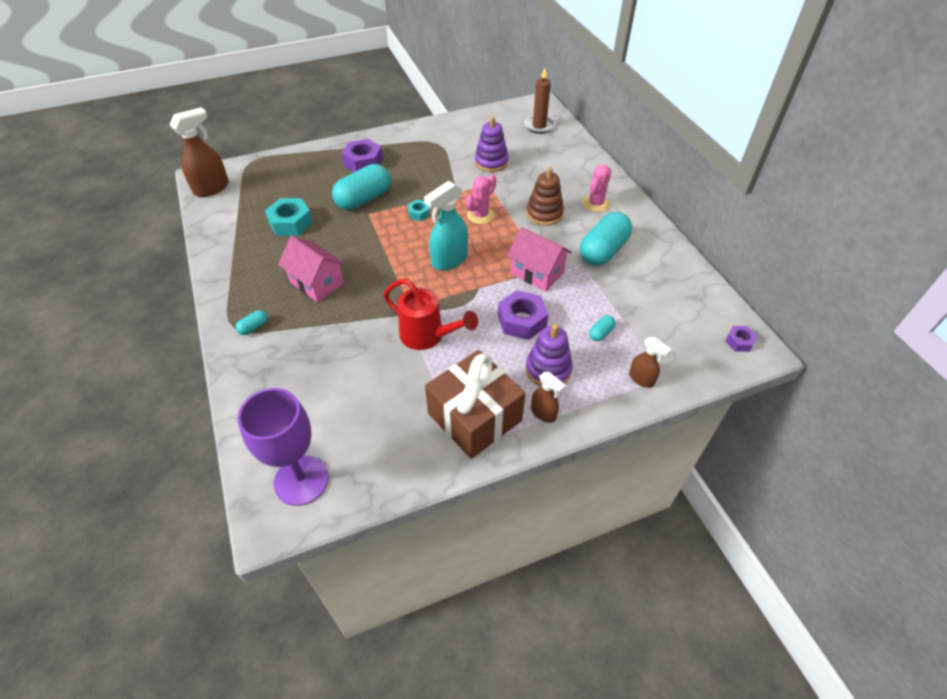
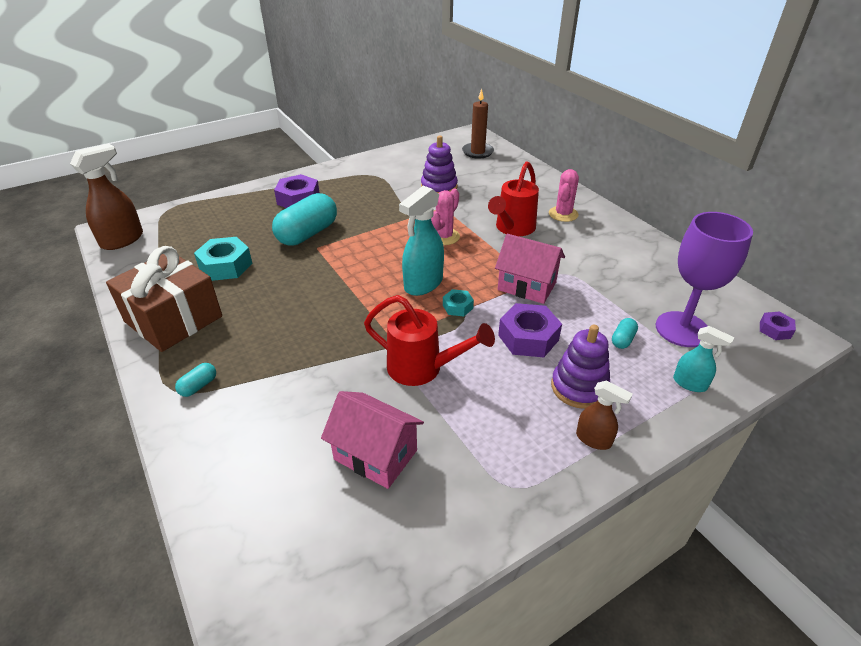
camera: 10 degrees left, 10 degrees down
(301, 480) = (301, 580): purple goblet -> purple goblet (682, 329)
(316, 283) = (270, 325): pink house -> pink house (375, 455)
(419, 213) = (374, 241): turquoise nut -> turquoise nut (457, 307)
(475, 417) = (511, 456): brown gift -> brown gift (173, 319)
(544, 214) = (513, 228): brown stacking toy -> red watering can
(603, 251) = (589, 257): turquoise capsule -> none
(641, 379) = (690, 383): brown spray bottle -> turquoise spray bottle

